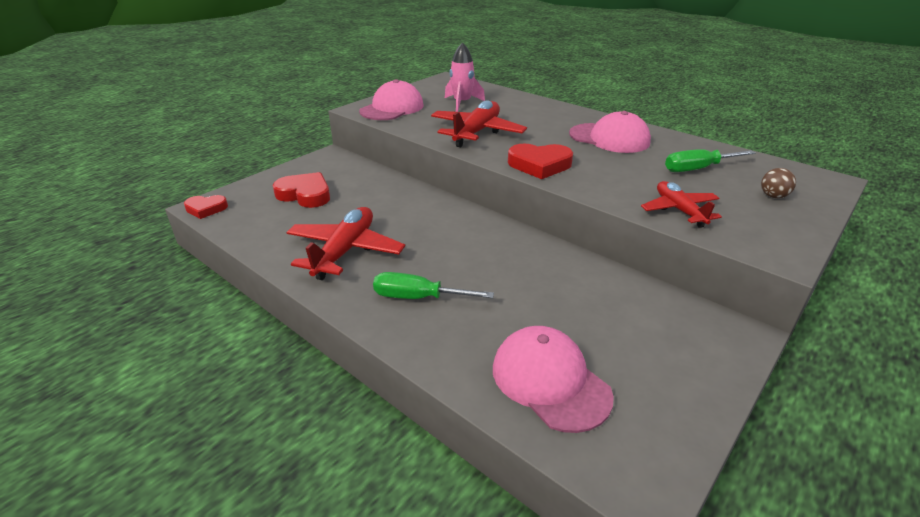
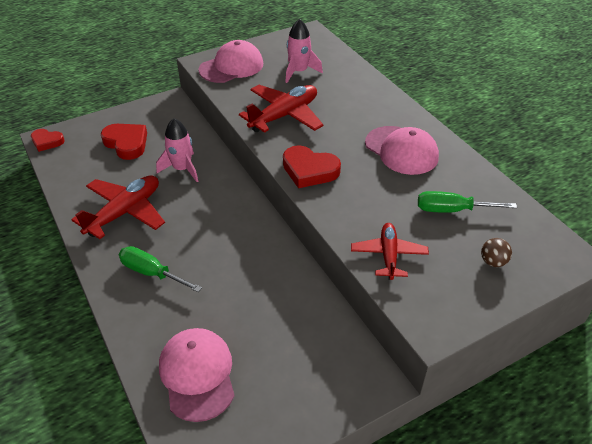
camera: 20 degrees right, 10 degrees up
(384, 204) = (182, 169): none -> pink rocket

